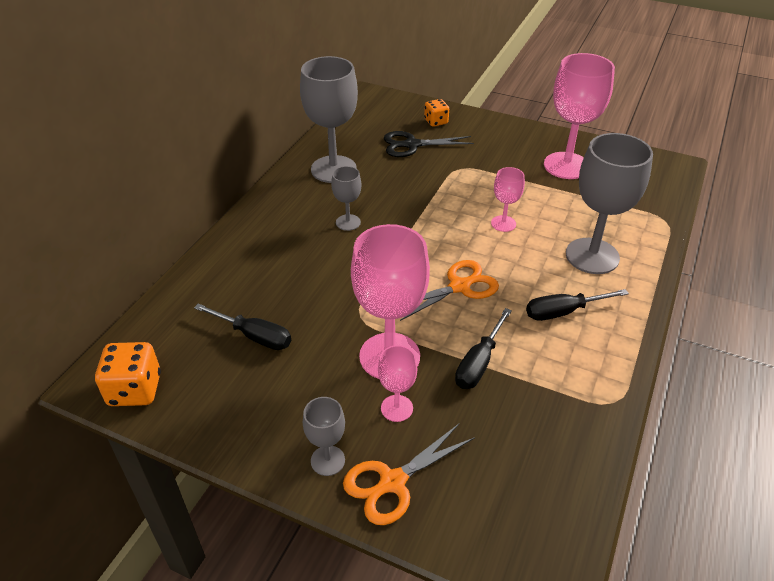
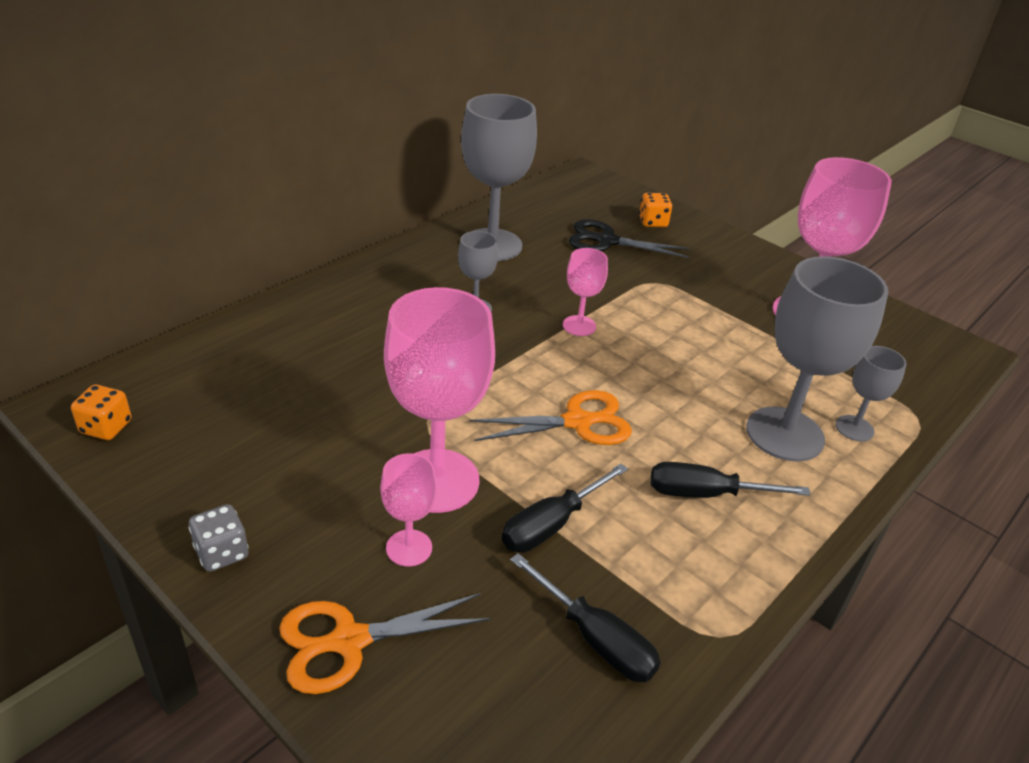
camera: 15 degrees right, 5 degrees down
(135, 390) = (106, 427): orange dice -> orange dice, size x0.62
(255, 336) = (283, 408): black screwdriver -> black screwdriver (596, 639)
(274, 452) = (222, 553): none -> grey dice
(327, 460) = (282, 585): grey goblet -> grey goblet (854, 428)
(503, 223) = (679, 361): pink goblet -> pink goblet (579, 326)

